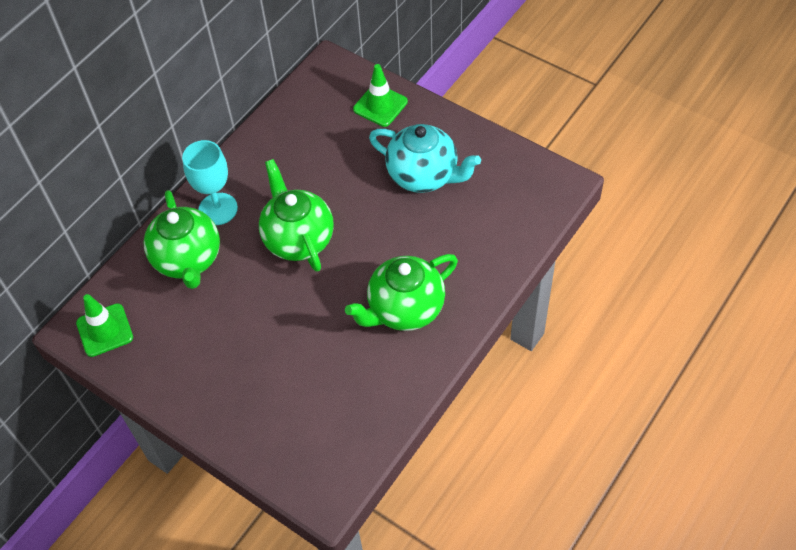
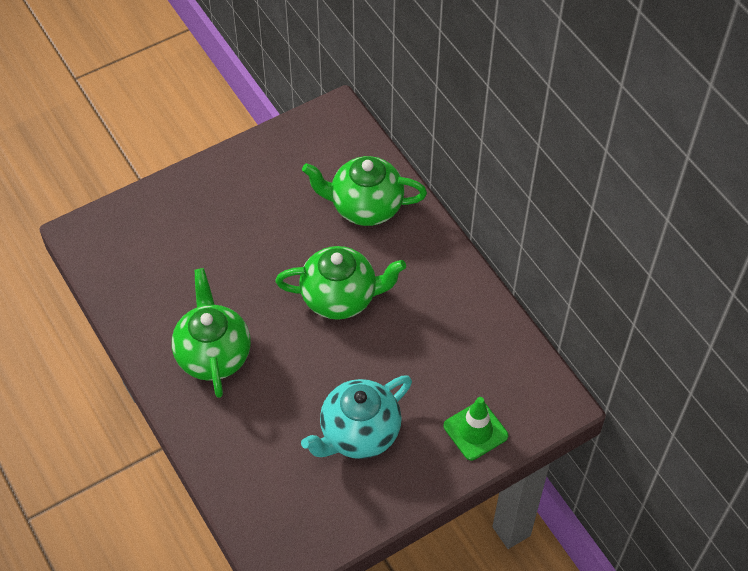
camera: 110 degrees right, 0 degrees up
(105, 330) = (324, 131): green traffic cone -> none
(218, 209) = (411, 245): turquoise goblet -> none

